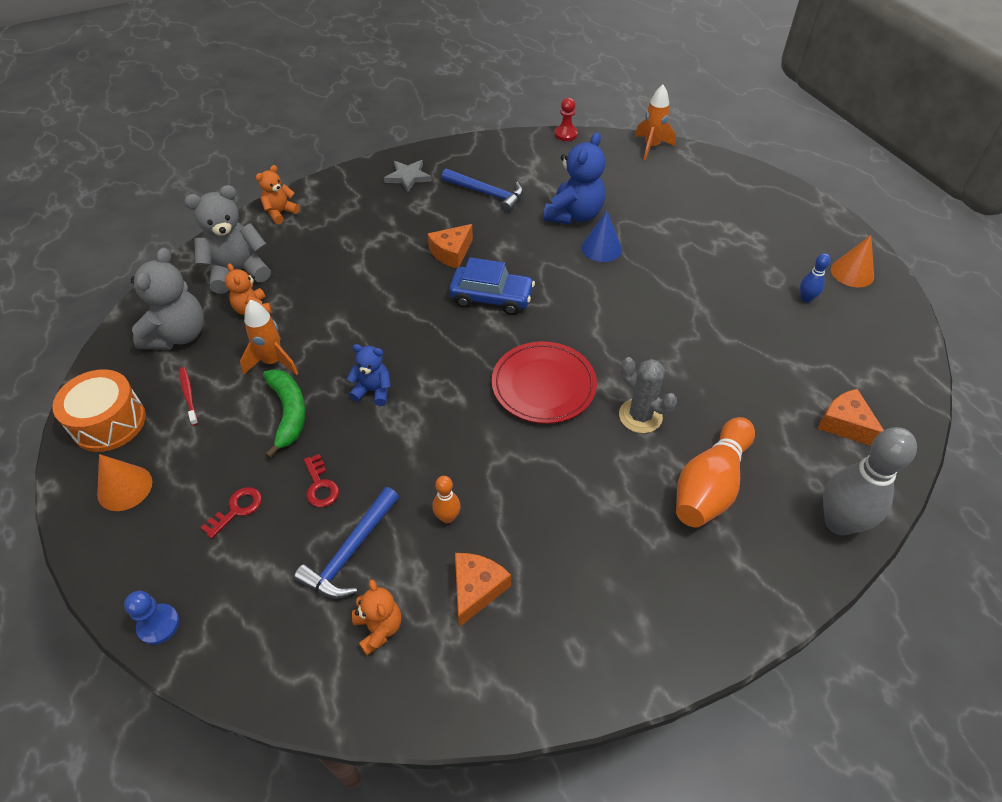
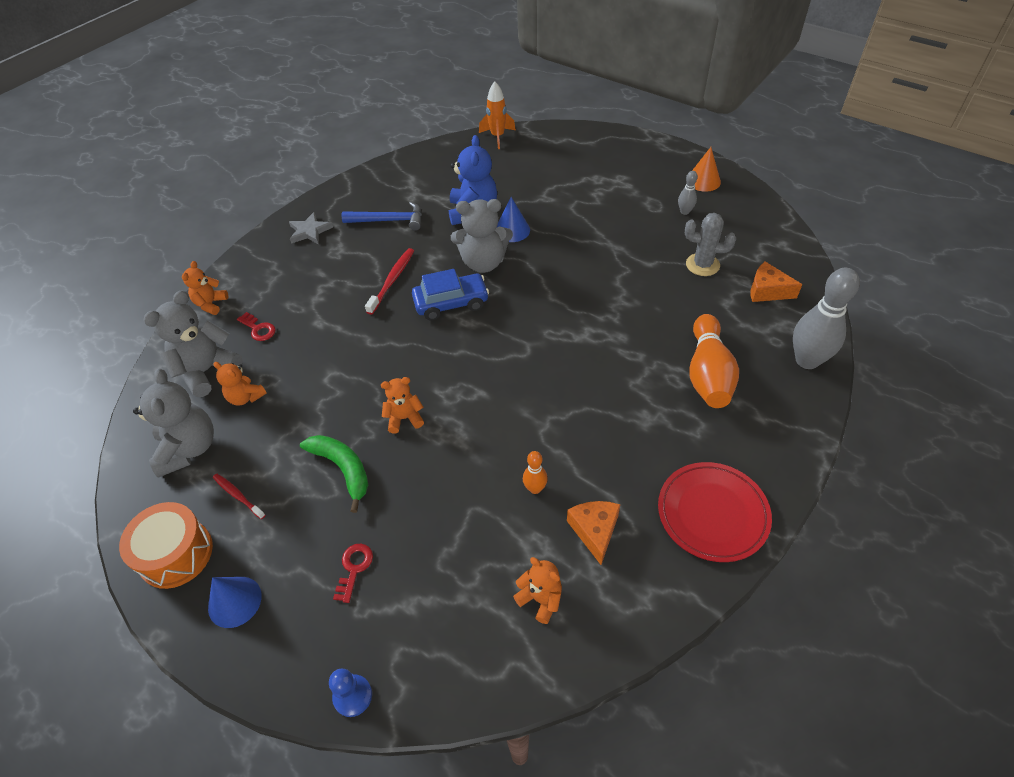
camera: 25 degrees left, 0 degrees up
(125, 488) = (234, 601): orange cone -> blue cone
(273, 362) = (298, 433): orange rocket -> none
(320, 486) = (413, 514): red key -> red key (258, 329)
(350, 552) = (476, 553): blue hammer -> none
(373, 391) = (404, 418): blue teddy bear -> orange teddy bear
(451, 253) = (392, 280): orange cheese -> red toothbrush
(543, 385) = (539, 354): red plate -> red plate (712, 513)
(550, 270) = (483, 263): none -> grey teddy bear
(566, 134) = (421, 149): red pawn -> none
(640, 416) = (626, 346): grey cactus -> grey cactus (702, 265)
(806, 299) = (685, 212): blue bowling pin -> grey bowling pin

